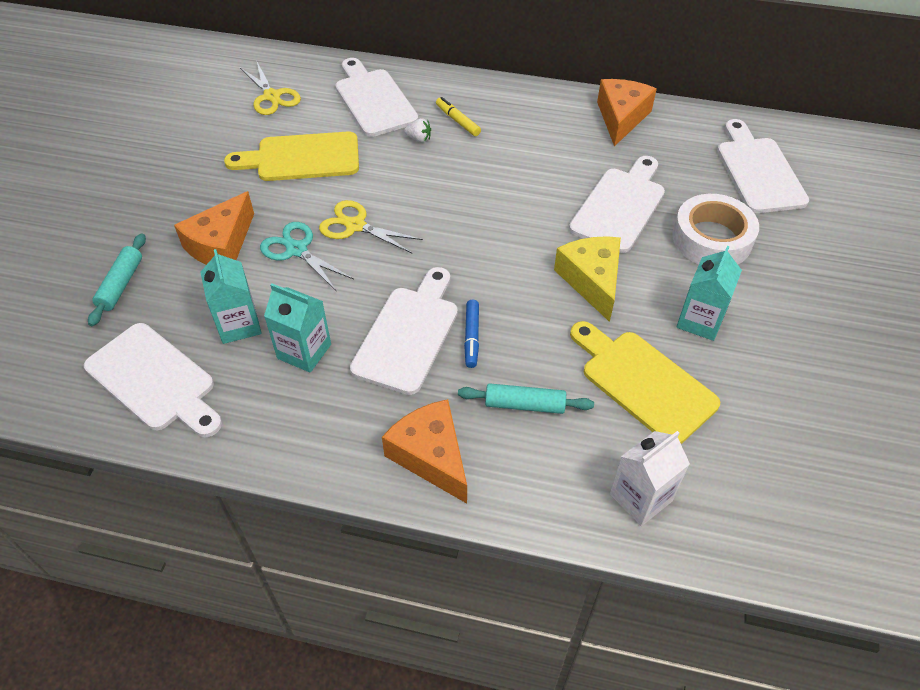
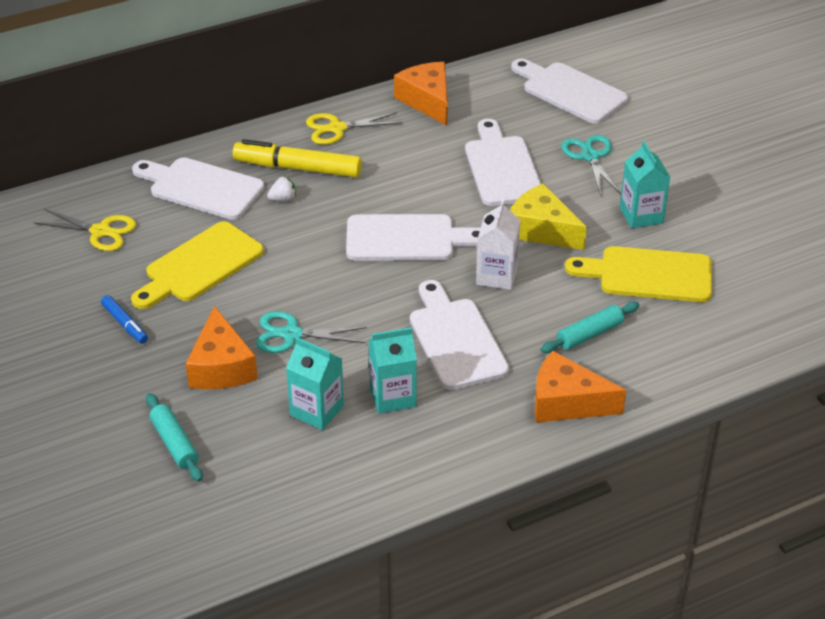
camera: 40 degrees left, 10 degrees down
(155, 380) = (302, 485): white cutting board -> white cutting board (407, 238)
(355, 226) = (316, 291): yellow scissors -> yellow scissors (337, 128)
(457, 121) = (298, 168): yellow marker -> yellow marker, size x1.94
(472, 337) = (503, 314): blue marker -> blue marker (125, 324)
(640, 497) = (721, 342): white carton -> white carton (496, 276)
(712, 239) = (590, 156): white tape -> turquoise scissors

